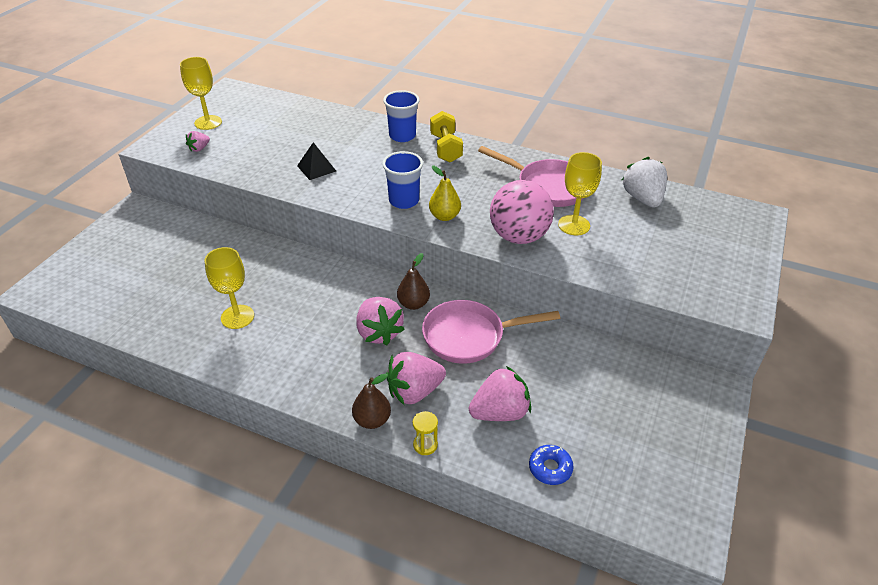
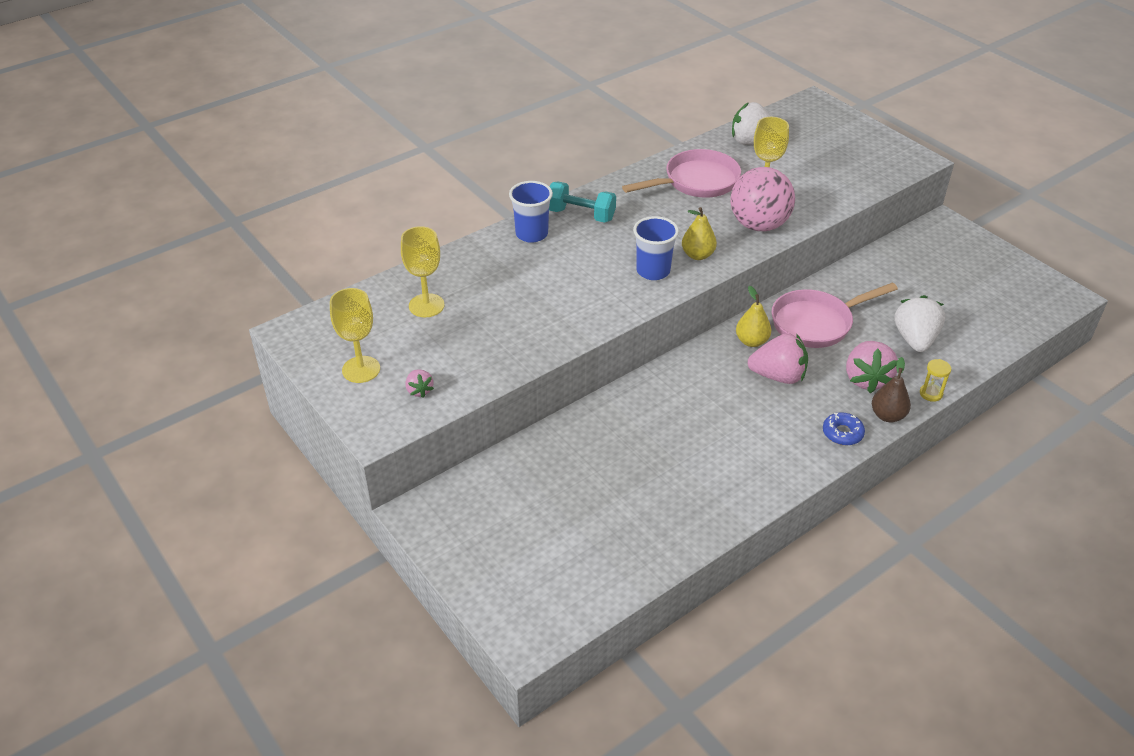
camera: 60 degrees left, 0 degrees up
(237, 317) = (693, 468): yellow goblet -> yellow goblet (426, 305)
(316, 168) = (544, 311): black pyramid -> none
(413, 304) = (751, 341): brown pear -> yellow pear
(445, 148) = (581, 215): yellow dumbbell -> turquoise dumbbell
(469, 336) = (816, 323): pink pan -> pink pan turned 45 degrees clockwise
(500, 412) = (915, 339): pink strawberry -> white strawberry
(550, 468) = (984, 336): blue donut -> blue donut (842, 433)

